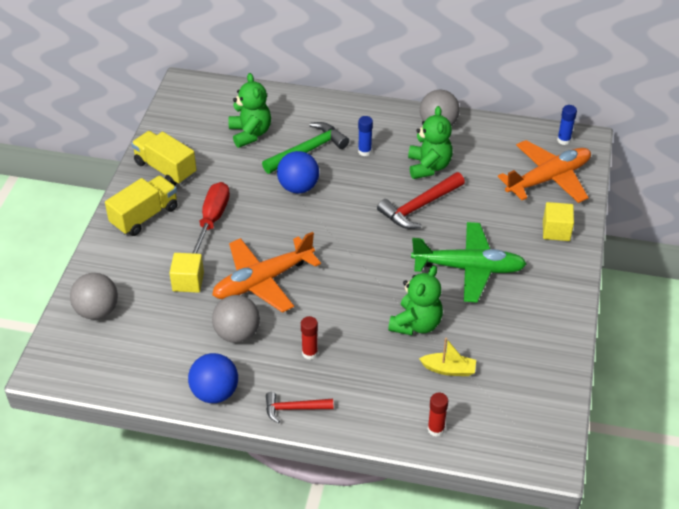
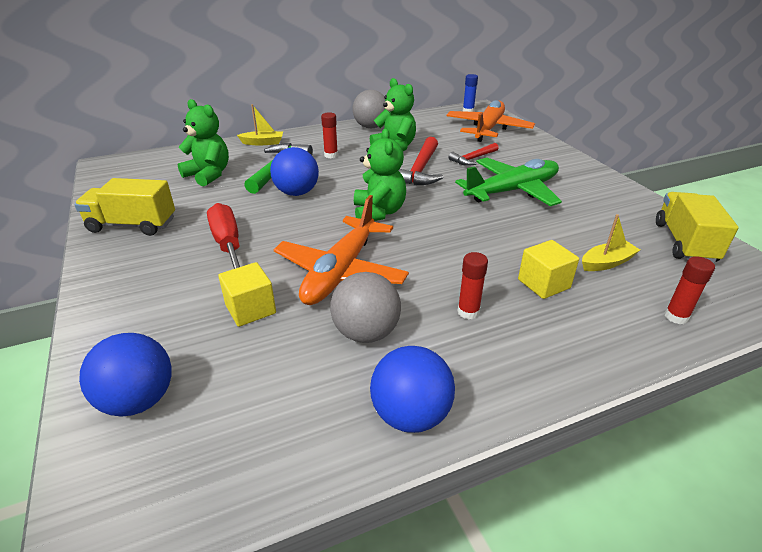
camera: 35 degrees left, 10 degrees down
(97, 311) = (139, 400): grey ball -> blue ball
(144, 216) = (137, 271): yellow truck -> yellow truck (684, 242)
(294, 408) = (524, 377): red hammer -> red hammer (473, 159)
(323, 107) = (263, 143): none -> yellow boat
(364, 151) = (331, 155): blue glue stick -> red glue stick
(416, 324) = (529, 243): green teddy bear -> green teddy bear (379, 212)
(556, 231) = (536, 150): yellow cube -> yellow cube (543, 284)

